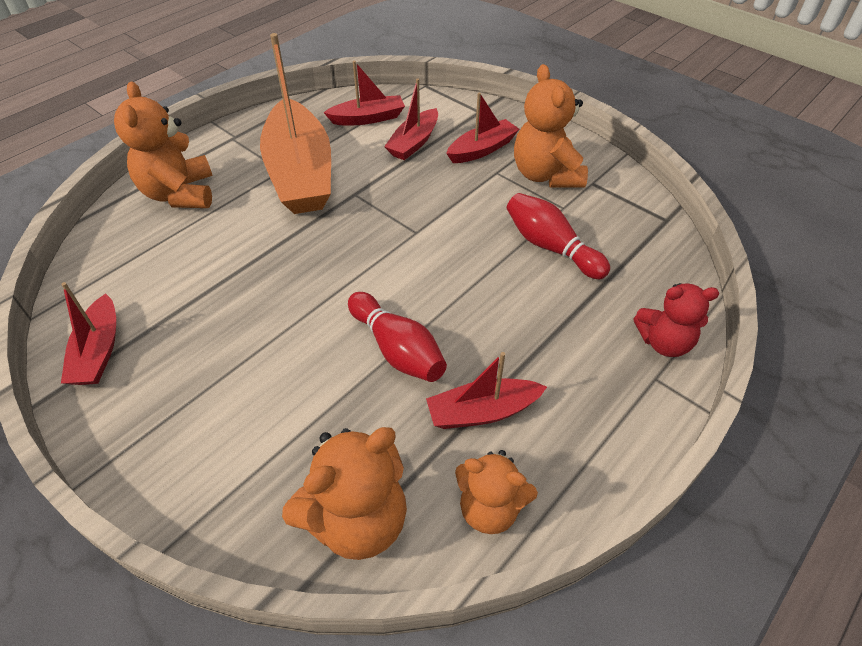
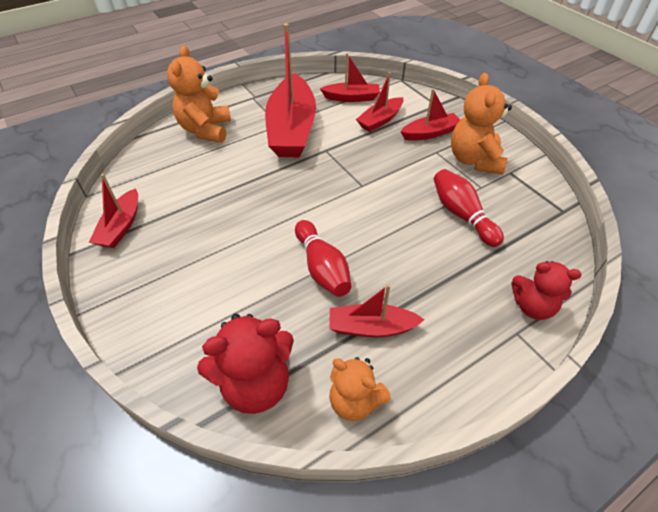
camera: 15 degrees right, 0 degrees up
(300, 173) = (292, 129): orange boat -> red boat
(357, 520) = (255, 384): orange teddy bear -> red teddy bear

